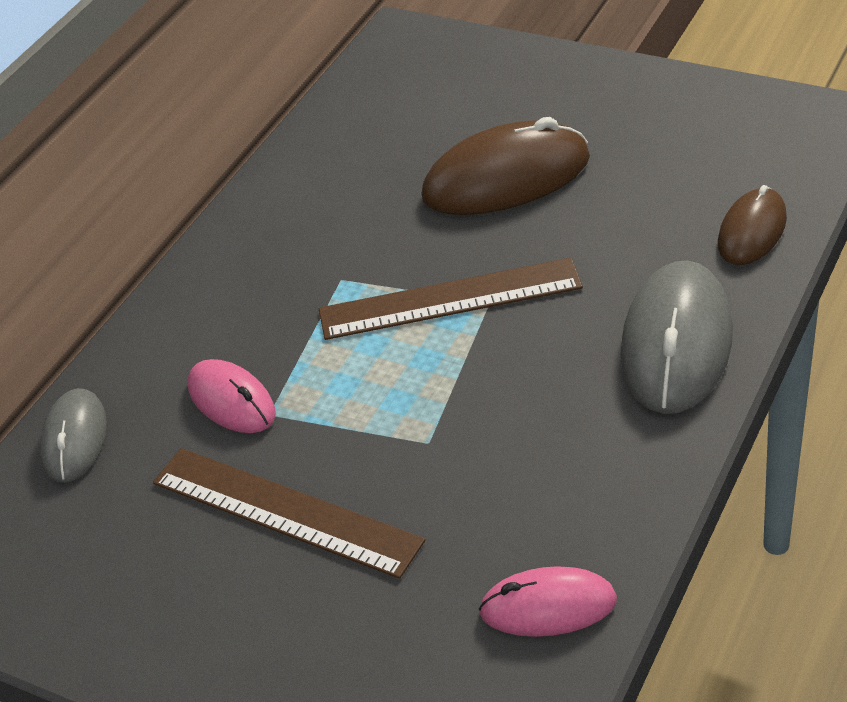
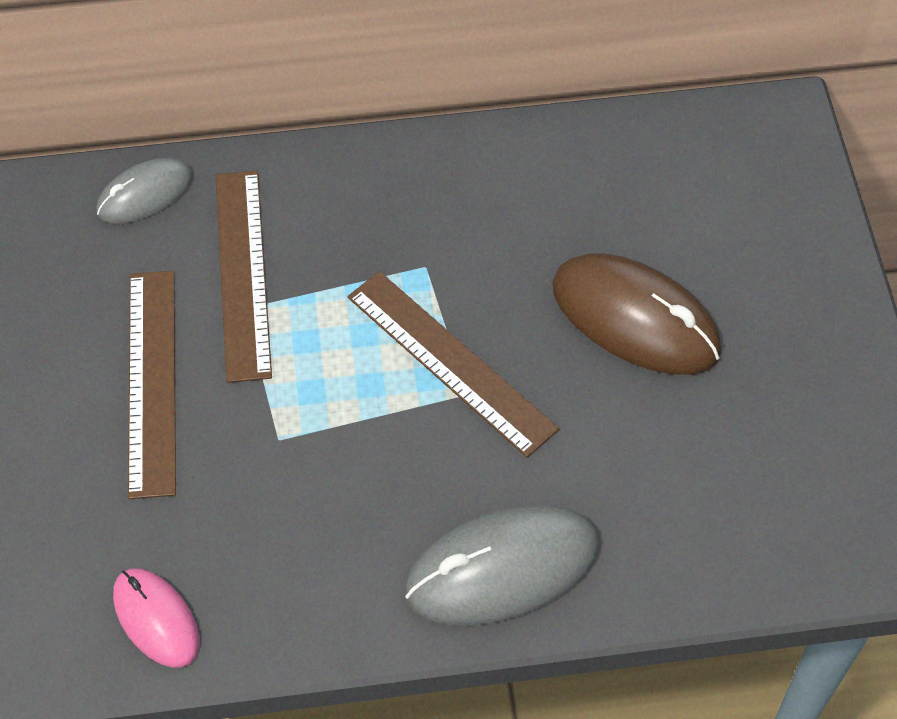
camera: 50 degrees right, 15 degrees up
(231, 401) = (243, 273): pink mouse -> brown ruler
(752, 231) = (692, 560): brown mouse -> none

